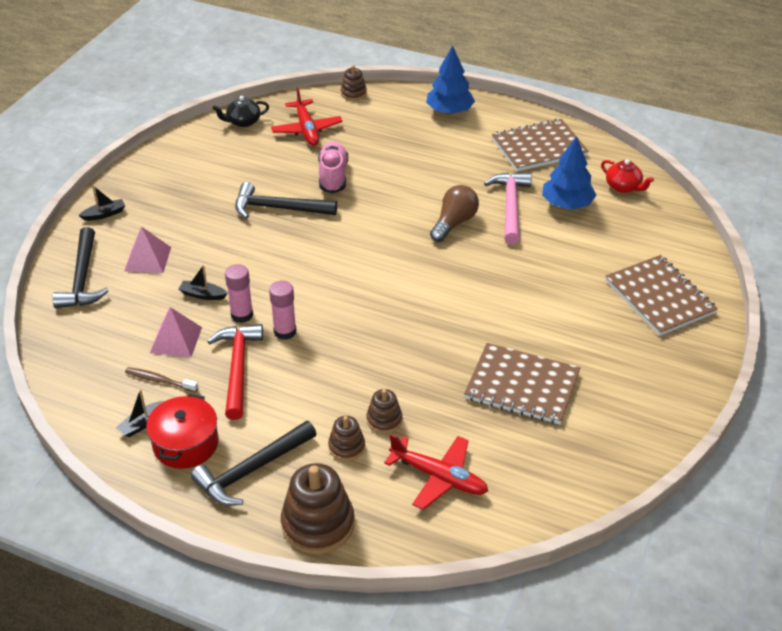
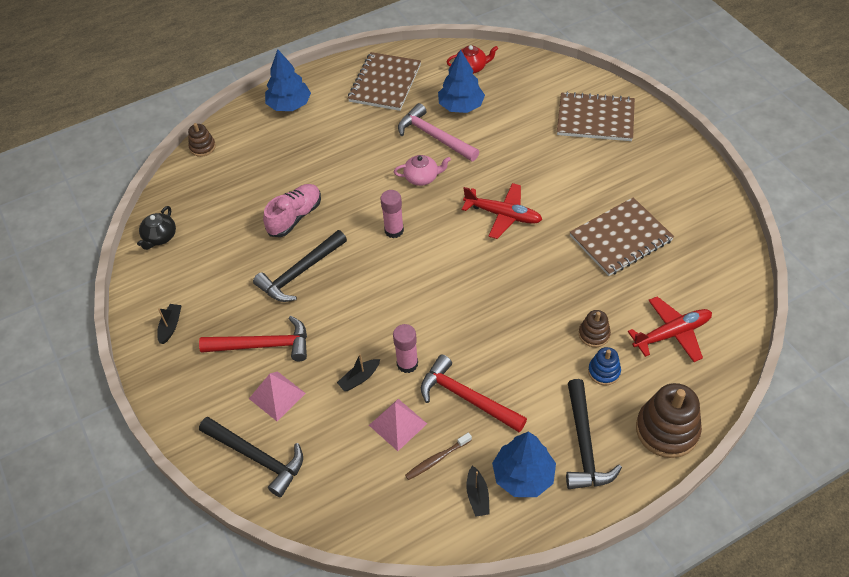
camera: 50 degrees left, 10 degrees up
(104, 214) = (184, 400): black boat -> black boat (170, 326)
(185, 444) = (523, 475): red pot -> blue tree
(189, 227) = (263, 345): none -> red hammer
(285, 332) = (451, 345): pink glue stick -> pink glue stick (394, 230)
(306, 129) = (217, 201): red plane -> red plane (502, 215)
(333, 176) = (295, 217): pink shoe -> pink shoe turned 90 degrees clockwise
(346, 447) = (604, 371): brown stacking toy -> blue stacking toy
(454, 223) = (422, 177): brown light bulb -> pink teapot

